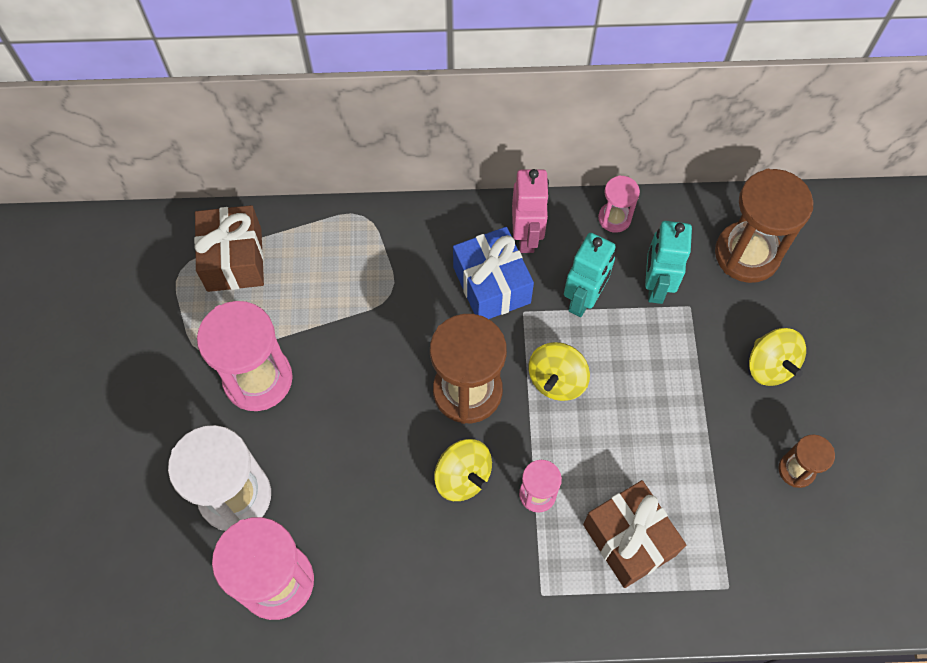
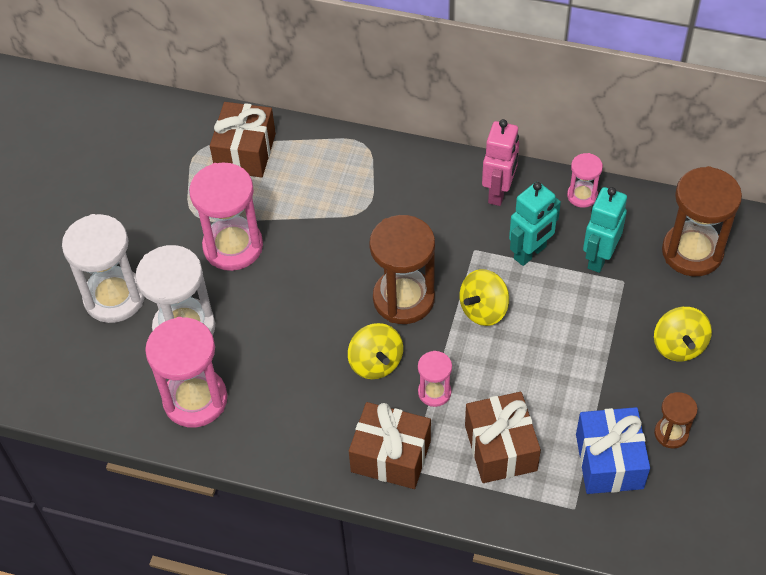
camera: 20 degrees right, 10 degrees down
(141, 480) = (114, 297): none -> white hourglass
(491, 285) = (454, 222): blue gift -> blue gift (609, 461)
(516, 585) = (391, 456): none -> brown gift

